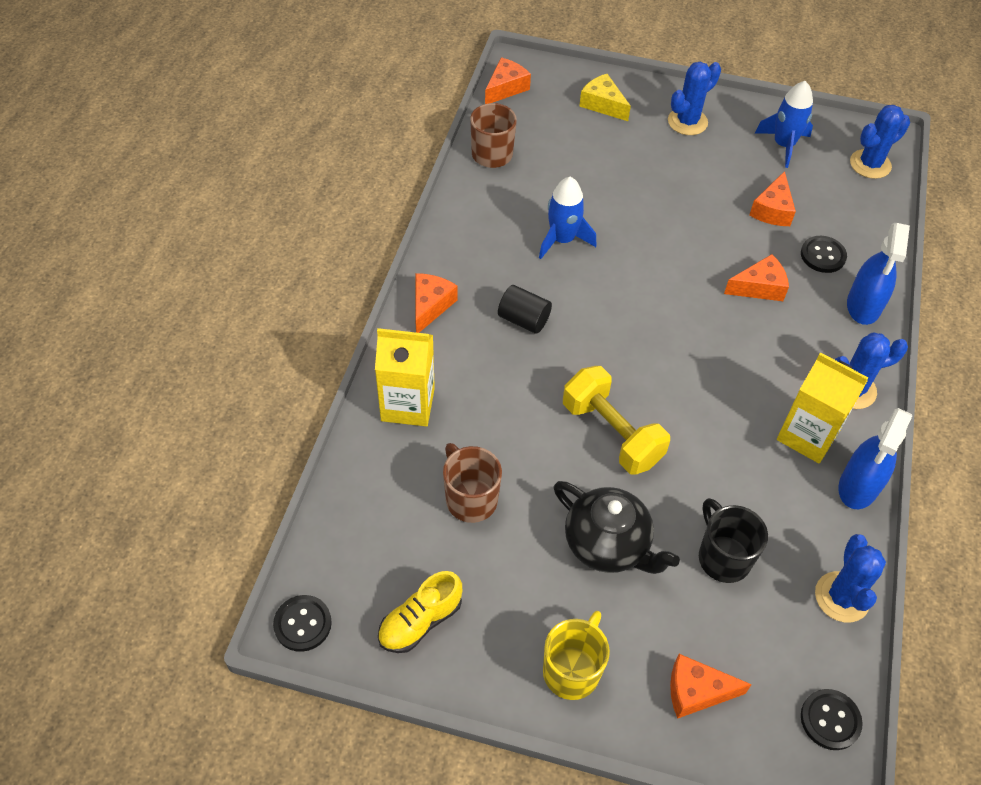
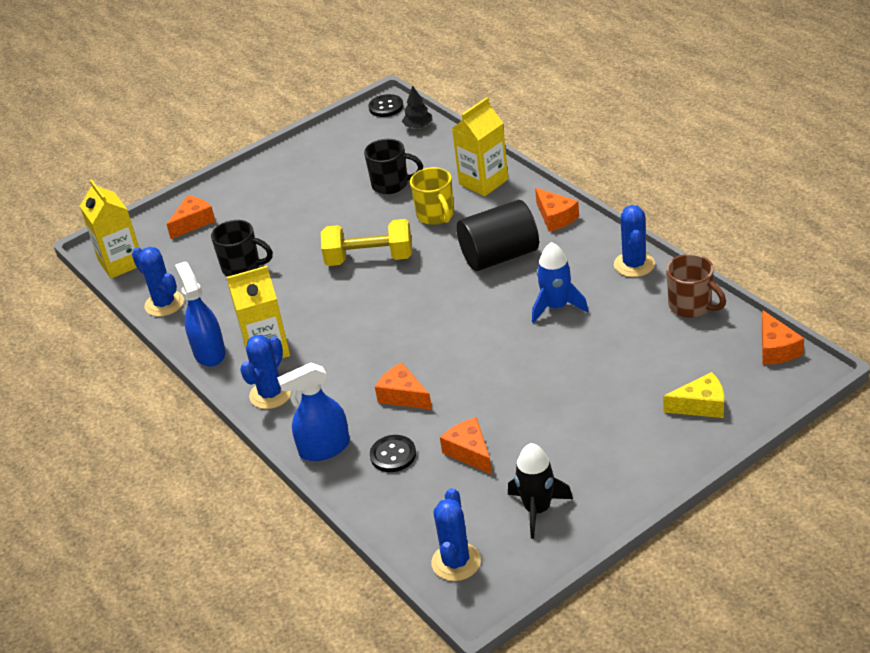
camera: 135 degrees right, 15 degrees down
(330, 548) = (418, 126): none -> black tree
(420, 621) = (342, 144): yellow shoe -> none
(470, 499) = (391, 184): brown mug -> black mug
(523, 319) = (499, 256): black cylinder -> black cylinder, size x1.81
(572, 670) = (256, 184): yellow mug -> yellow mug (436, 215)
(608, 544) = (303, 225): black teapot -> none
(687, 122) = (628, 455): blue cactus -> blue cactus (634, 264)
(759, 287) = (403, 396): orange cheese -> orange cheese turned 105 degrees clockwise
(783, 145) = (537, 509): blue rocket -> black rocket
(830, 720) = (121, 263): black button -> yellow carton
(863, 306) = (324, 448): blue spray bottle -> blue spray bottle turned 75 degrees counterclockwise

